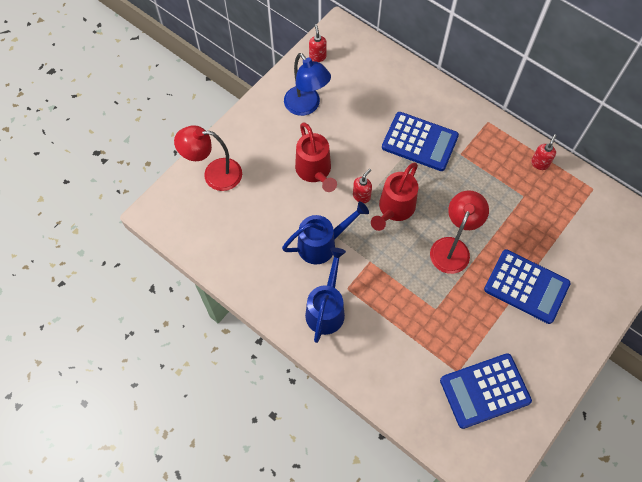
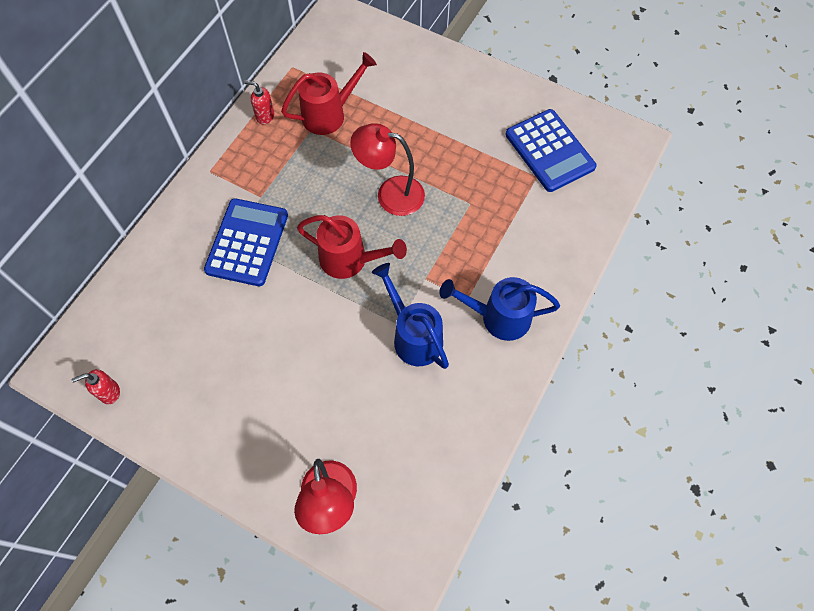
camera: 100 degrees left, 0 degrees up
(306, 106) = (200, 392): blue lamp -> none
(315, 172) = (308, 363): red watering can -> red watering can (330, 114)
(361, 196) = (337, 300): red soap dispenser -> none
(526, 287) = (424, 121): blue calculator -> none

